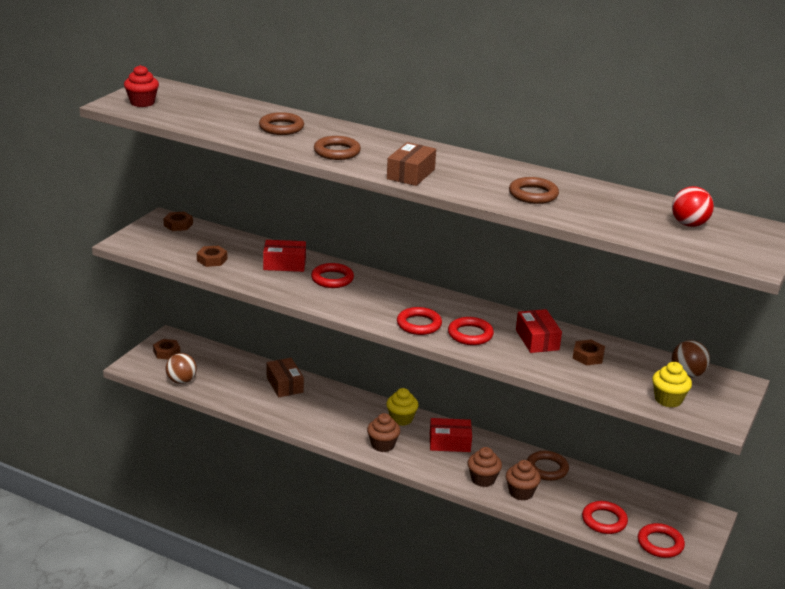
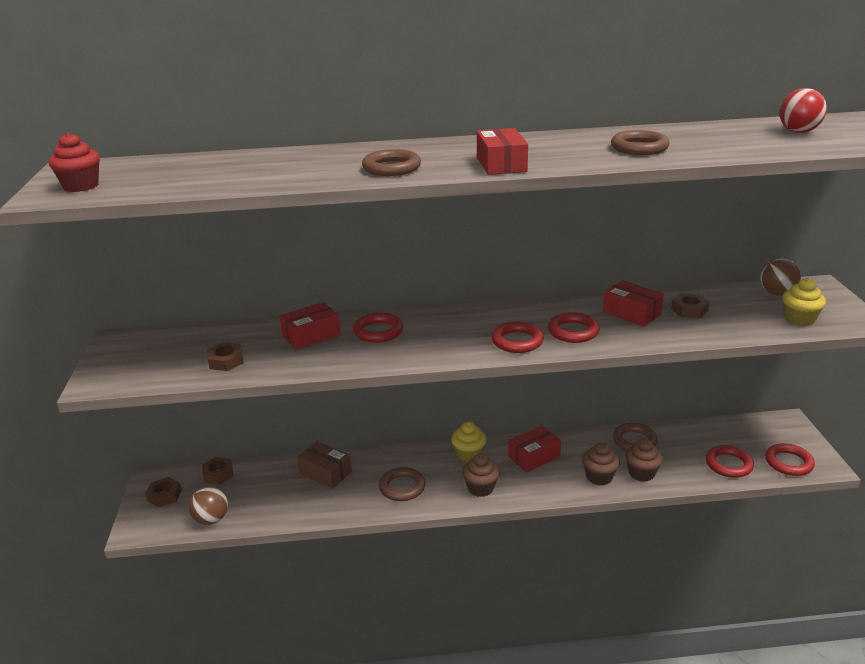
camera: 30 degrees left, 0 degrees up
(178, 225) = (143, 339): brown nut -> brown nut (218, 474)
(281, 127) = (292, 165): brown ring -> brown ring (402, 487)
(411, 174) = (501, 164): brown box -> red box

